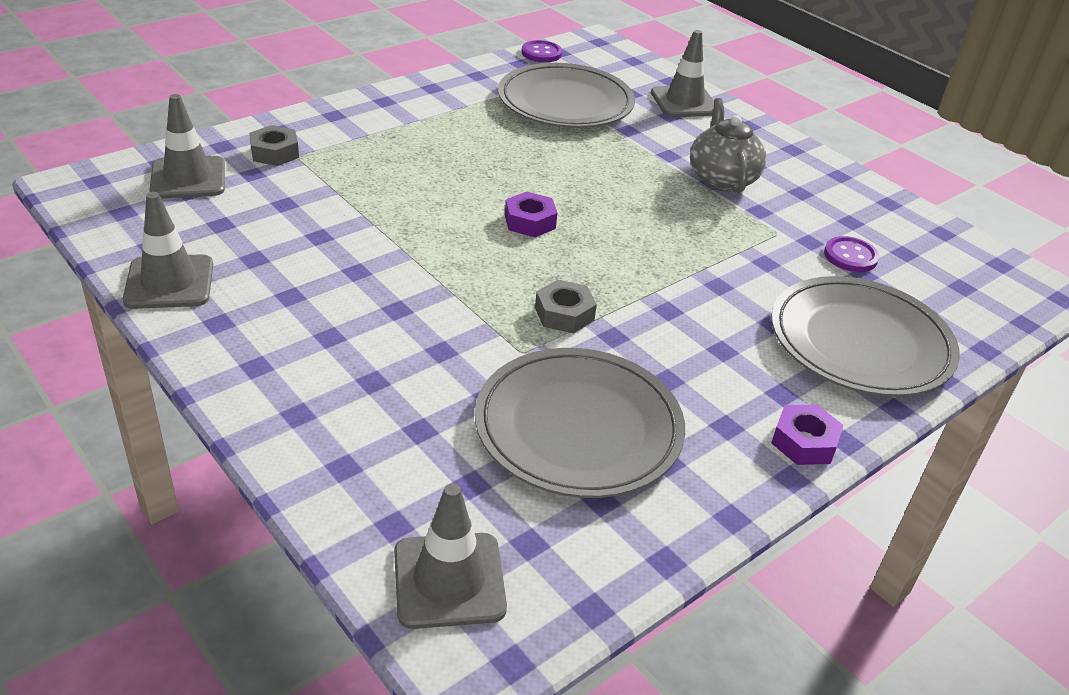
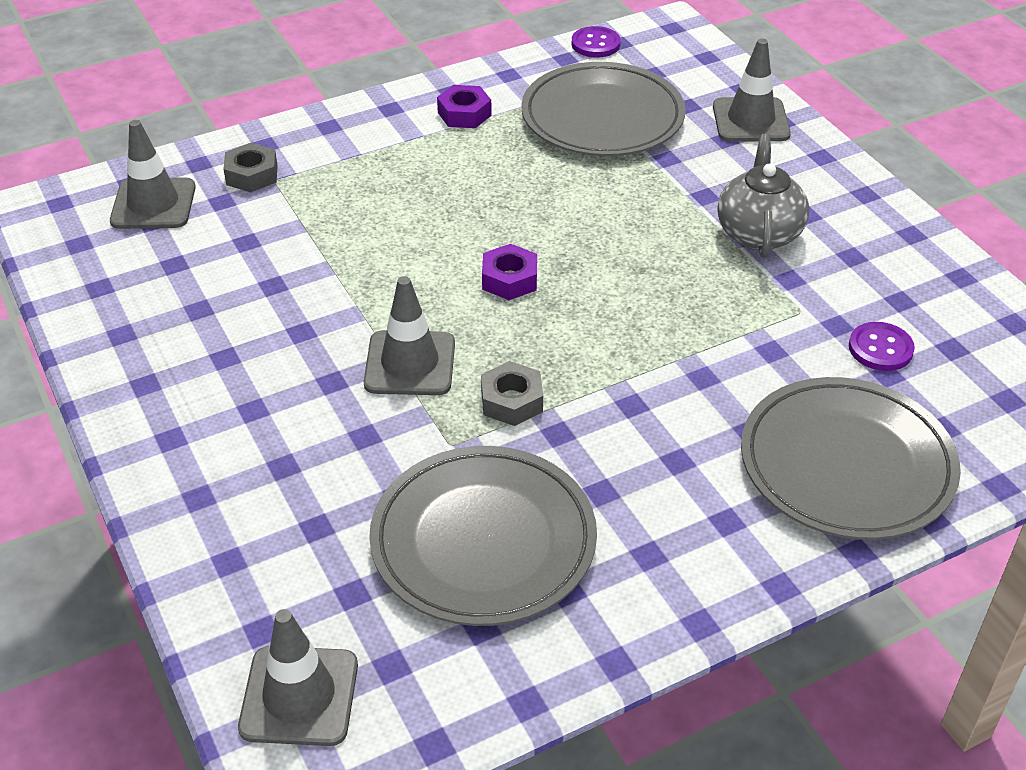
camera: 15 degrees right, 5 degrees up
(169, 282) = (107, 333): grey traffic cone -> grey traffic cone (410, 363)
(804, 442) = (730, 582): purple nut -> purple nut (464, 114)

